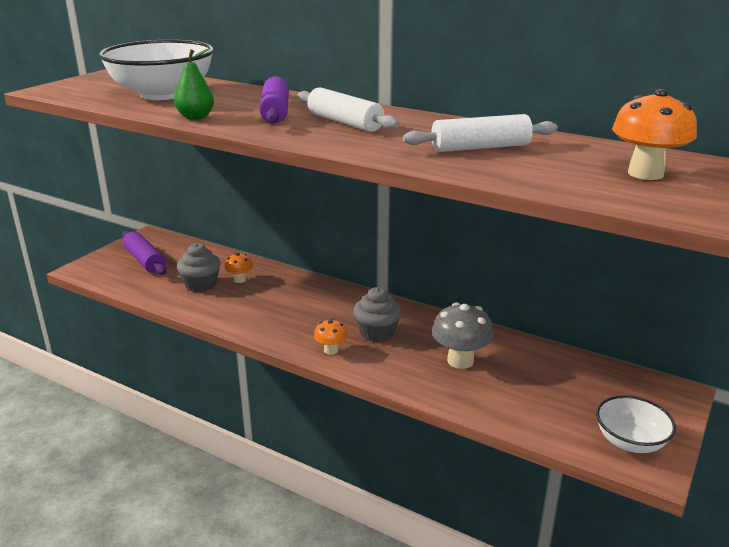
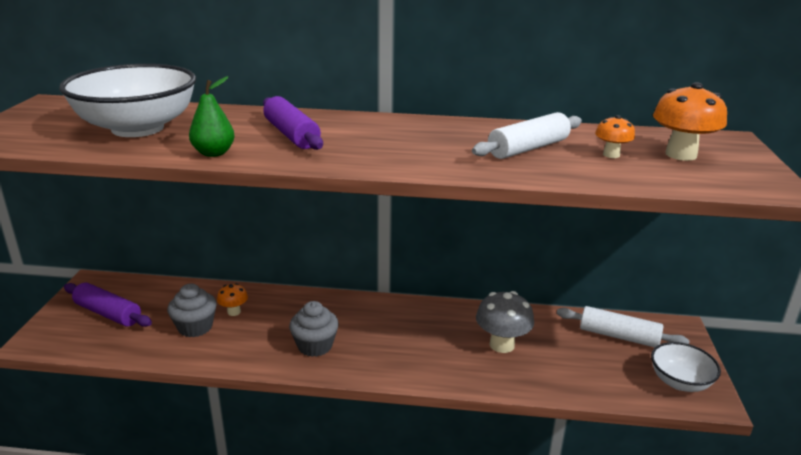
camera: 25 degrees left, 0 degrees up
(331, 350) = (381, 366): orange mushroom -> orange mushroom (611, 155)
(344, 122) = (375, 138): white rolling pin -> white rolling pin (618, 336)
(377, 333) = (410, 336): grey cupcake -> grey cupcake (315, 346)

